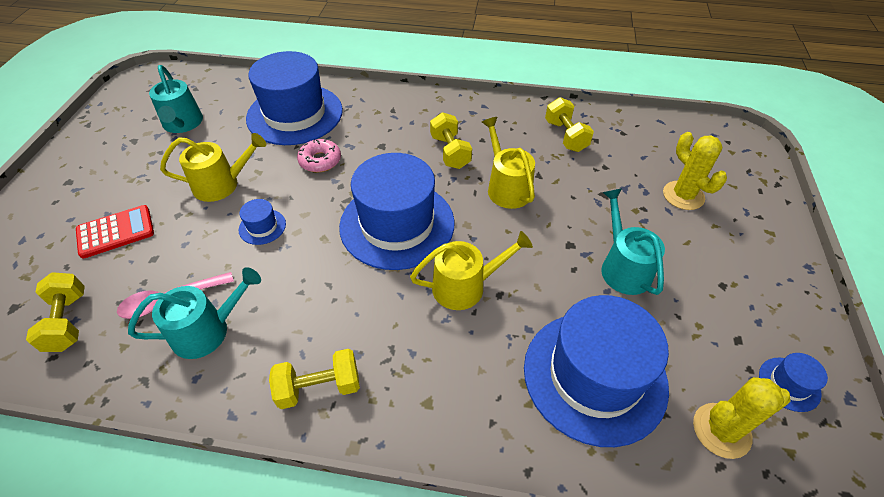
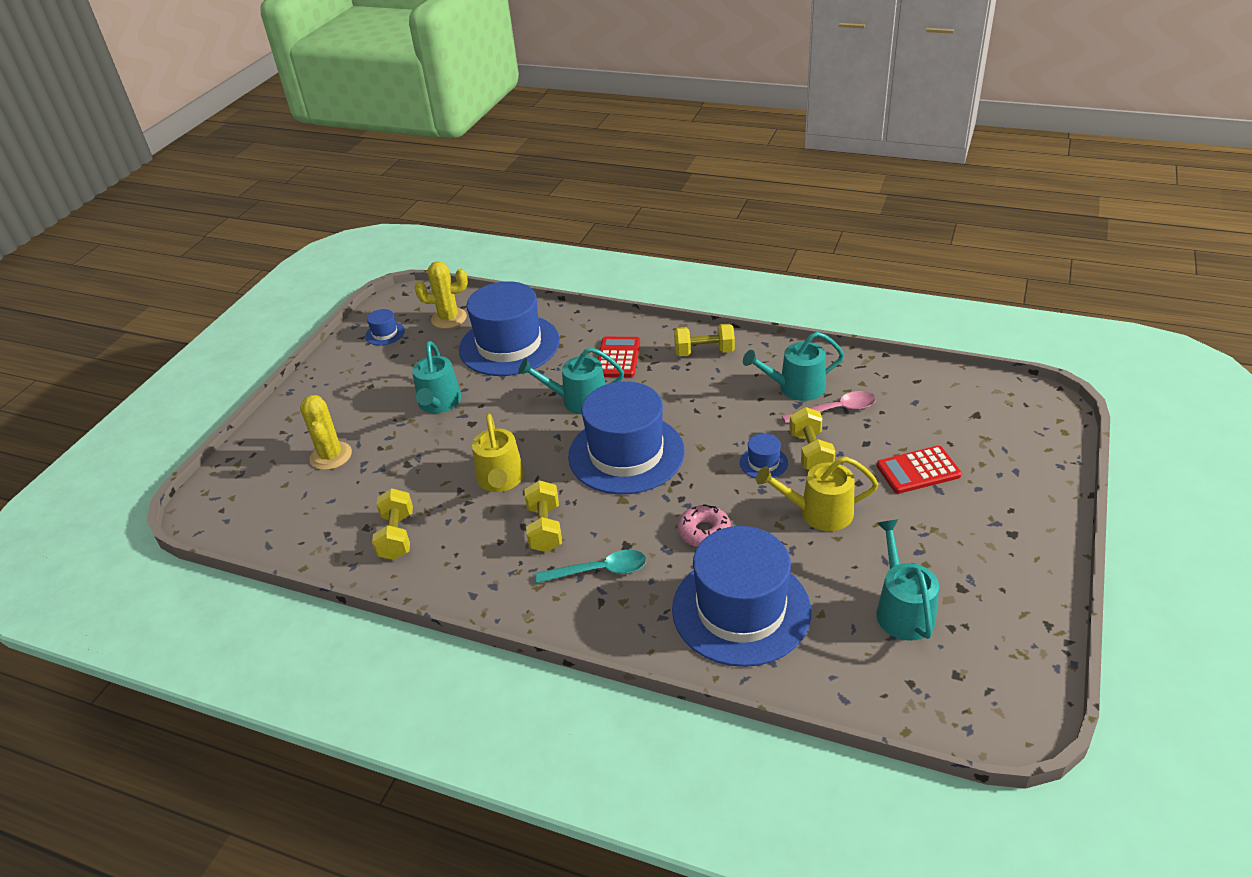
camera: 165 degrees left, 10 degrees down
(68, 321) = (919, 402): yellow dumbbell -> yellow dumbbell (810, 452)
(398, 127) = (599, 571): none -> turquoise spoon
(436, 364) = (618, 358): none -> red calculator
(465, 286) = (579, 400): yellow watering can -> turquoise watering can

